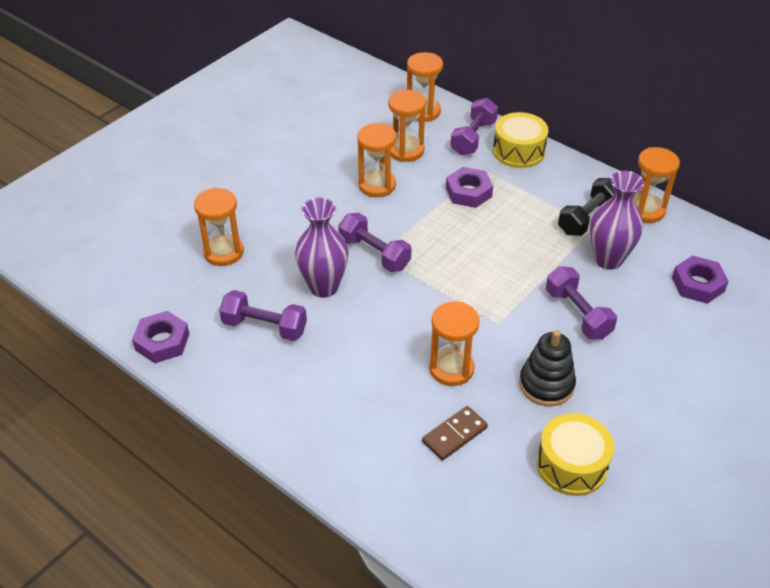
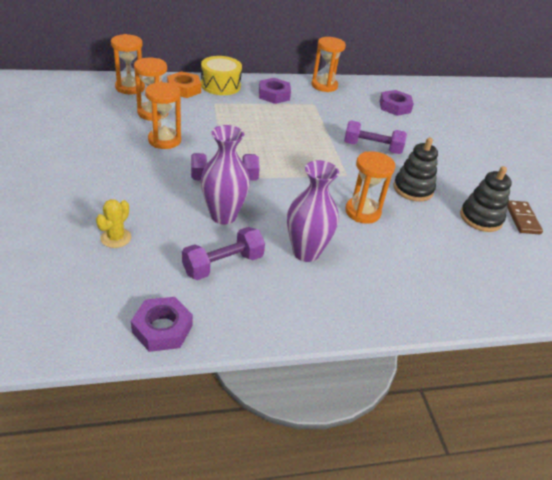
camera: 55 degrees left, 5 degrees down
(223, 252) = (116, 238): orange hourglass -> yellow cactus
(454, 435) = (418, 244): brown domino -> brown domino (522, 219)
(468, 192) = (226, 118): purple nut -> purple nut (274, 95)
(473, 138) = (184, 89): purple dumbbell -> orange nut
(571, 465) = (480, 218): yellow drum -> black stacking toy
(587, 218) = (305, 101): black dumbbell -> none
(608, 259) = (344, 116): purple vase -> purple vase (306, 252)

